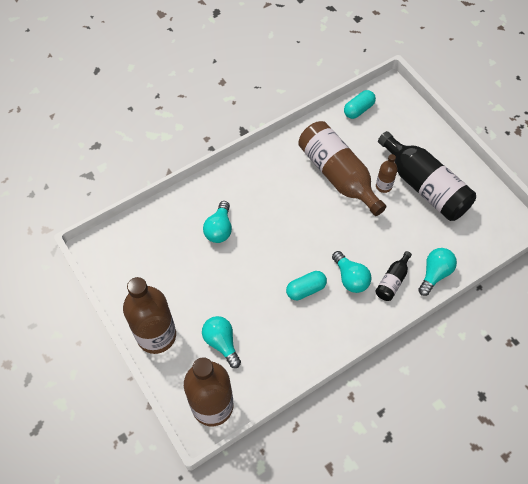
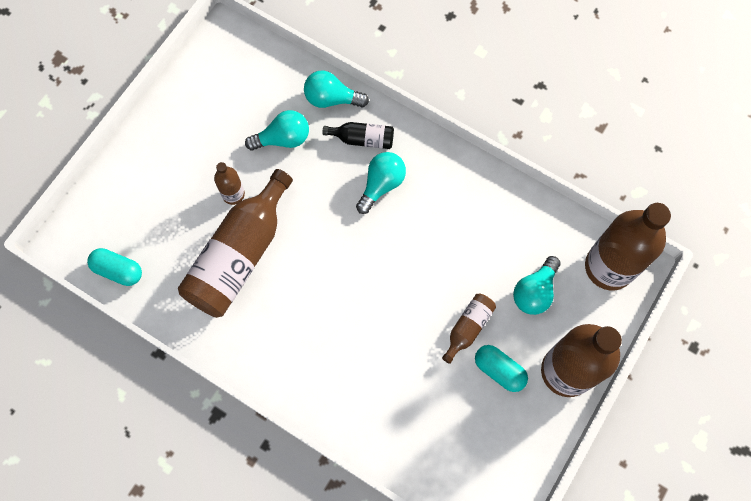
camera: 115 degrees left, 10 degrees up
(219, 229) = (389, 368): turquoise light bulb -> turquoise light bulb (283, 139)
(219, 287) = (468, 328): none -> brown bottle
(306, 289) = (420, 228): turquoise capsule -> turquoise capsule (499, 370)
(424, 186) = (213, 148): black bottle -> none

